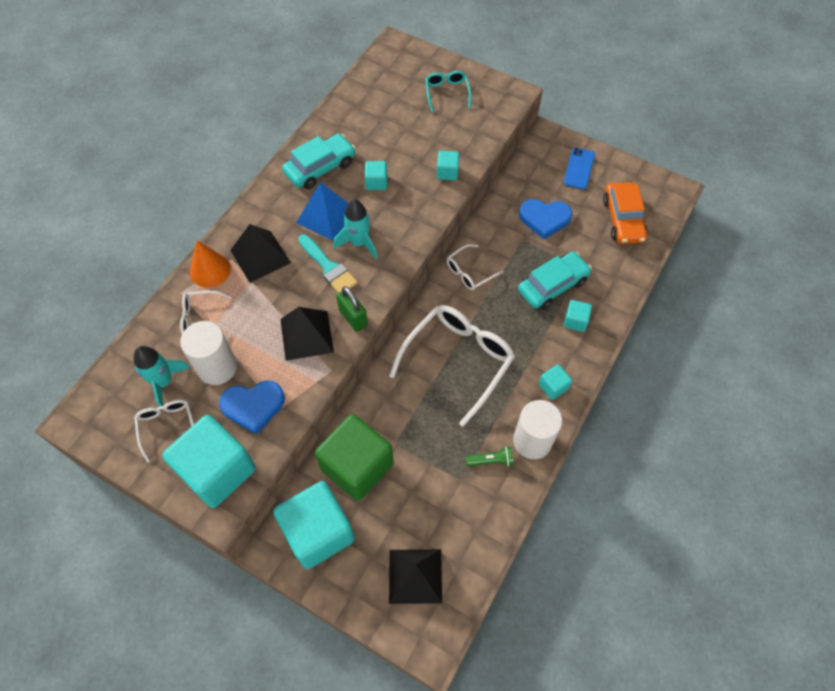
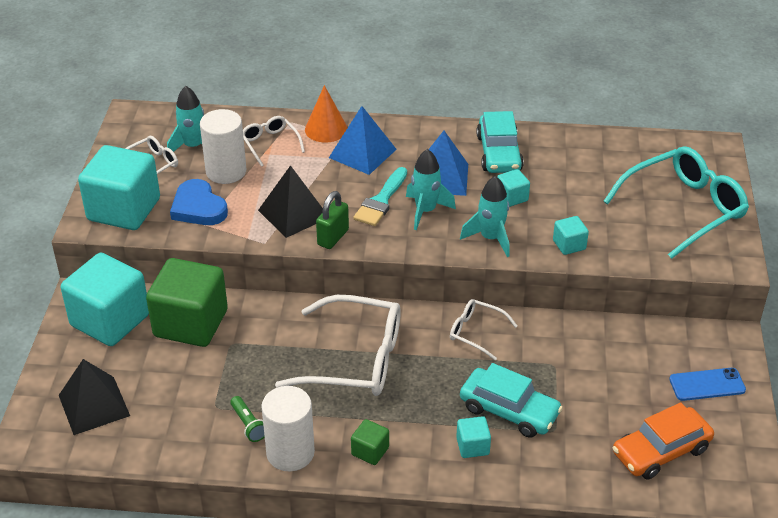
camera: 65 degrees right, 20 degrees down
(260, 256) = (362, 153): black pyramid -> blue pyramid
(320, 168) = (499, 153): turquoise car -> turquoise car turned 60 degrees clockwise
(414, 215) = (490, 238): none -> turquoise rocket
(447, 92) = (684, 208): turquoise glasses -> turquoise glasses, size x2.00
(544, 219) = (601, 375): blue heart -> none
(553, 387) = (370, 451): turquoise cube -> green cube

